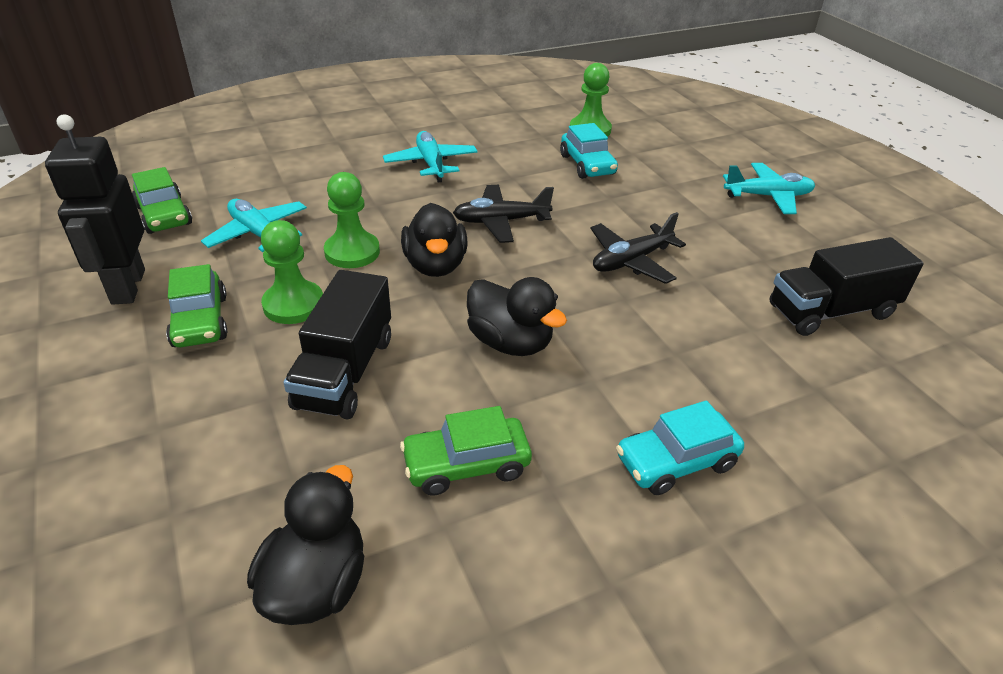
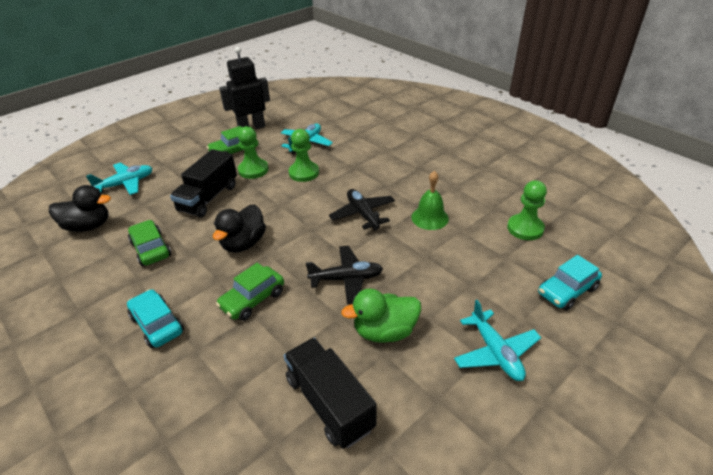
camera: 75 degrees right, 0 degrees up
(164, 215) = (308, 116): green car -> green car (252, 299)
(345, 372) = (208, 198): black truck -> black truck turned 60 degrees counterclockwise
(431, 164) = (414, 172): turquoise plane -> turquoise plane (126, 184)
(435, 265) = (304, 202): black duck -> none
(538, 177) = (429, 218): none -> green bell
(587, 165) = (466, 237): turquoise car -> turquoise car (567, 291)
(631, 261) = (346, 279): black plane -> black plane turned 135 degrees clockwise
(729, 252) = (384, 331): none -> green duck

